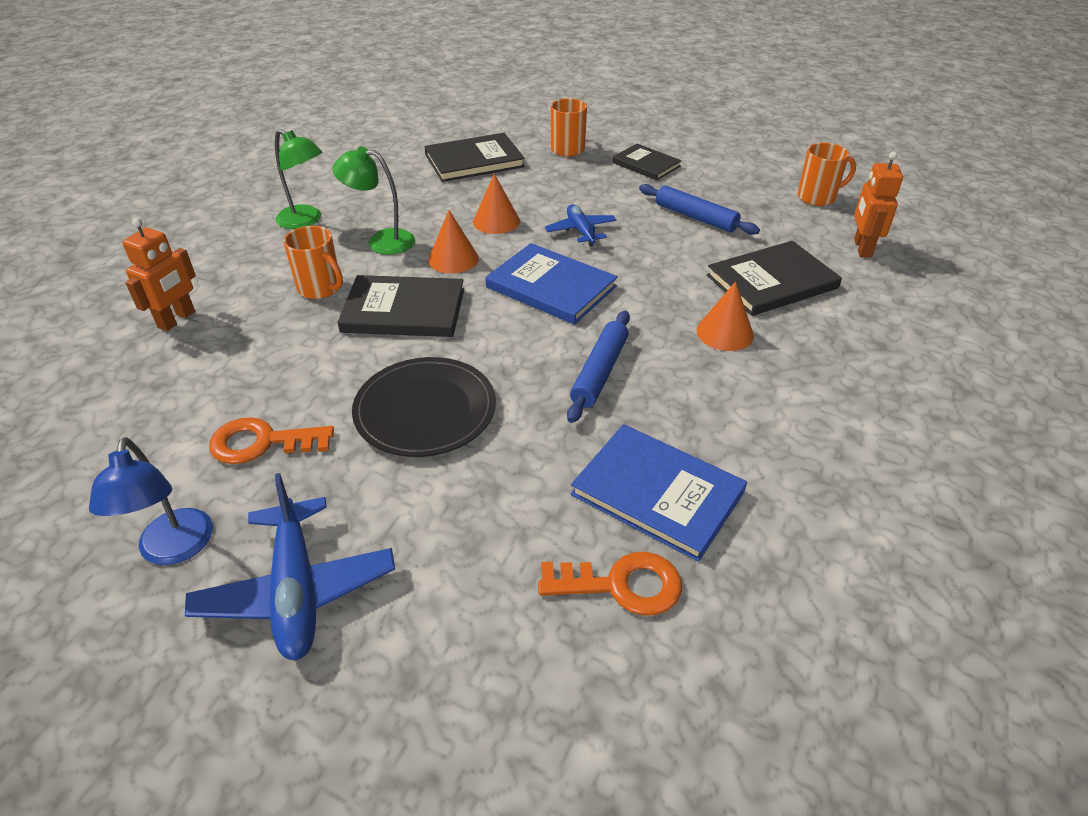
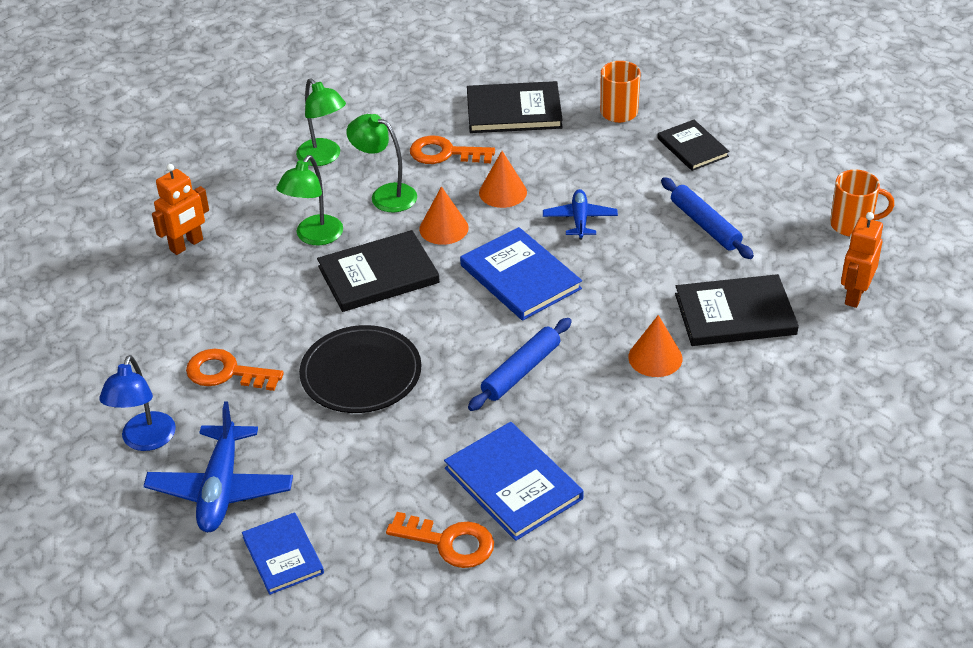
camera: 20 degrees right, 0 degrees up
(320, 288) = (314, 237): orange mug -> green lamp
(404, 310) = (378, 275): black book -> black book turned 45 degrees counterclockwise
(413, 662) = (283, 555): none -> blue book
(425, 200) = (444, 153): none -> orange key

